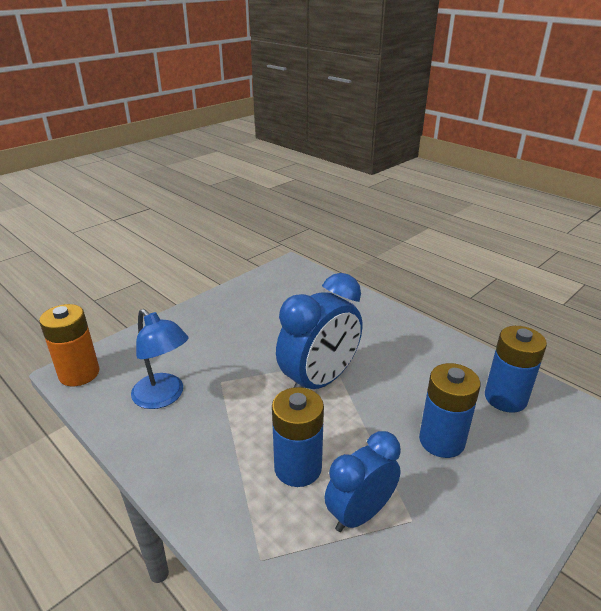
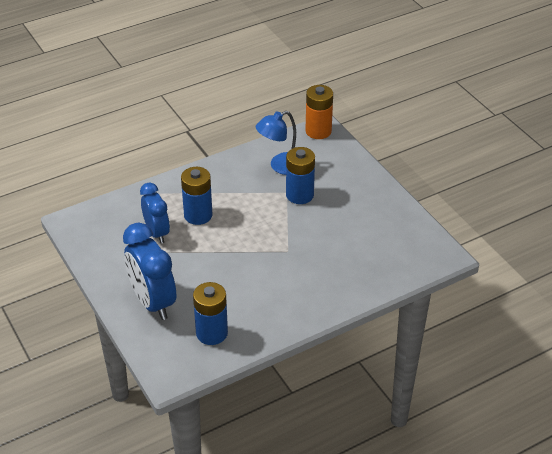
camera: 105 degrees right, 10 degrees up
(319, 381) = (268, 239): blue clock -> blue clock (153, 302)
(441, 441) = (189, 283): blue battery -> blue battery (299, 195)

